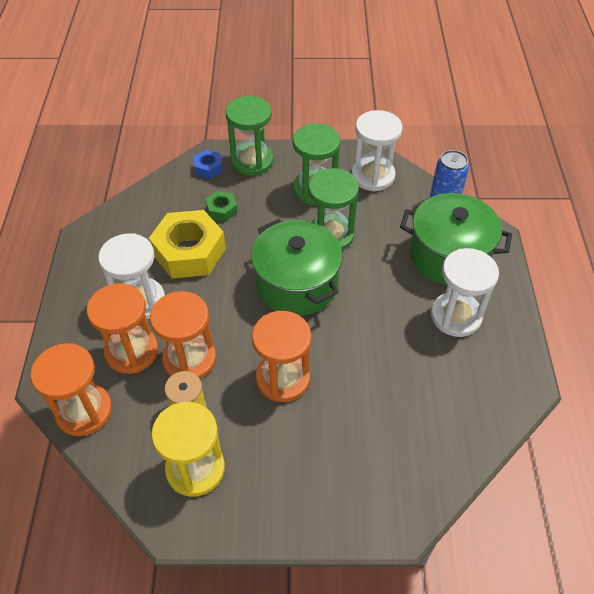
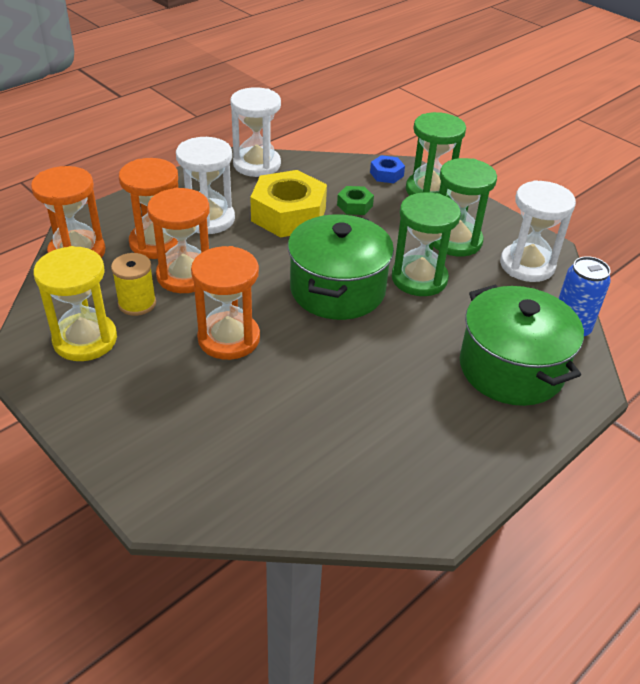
camera: 45 degrees right, 10 degrees down
(456, 316) = (445, 415): white hourglass -> white hourglass (257, 164)

